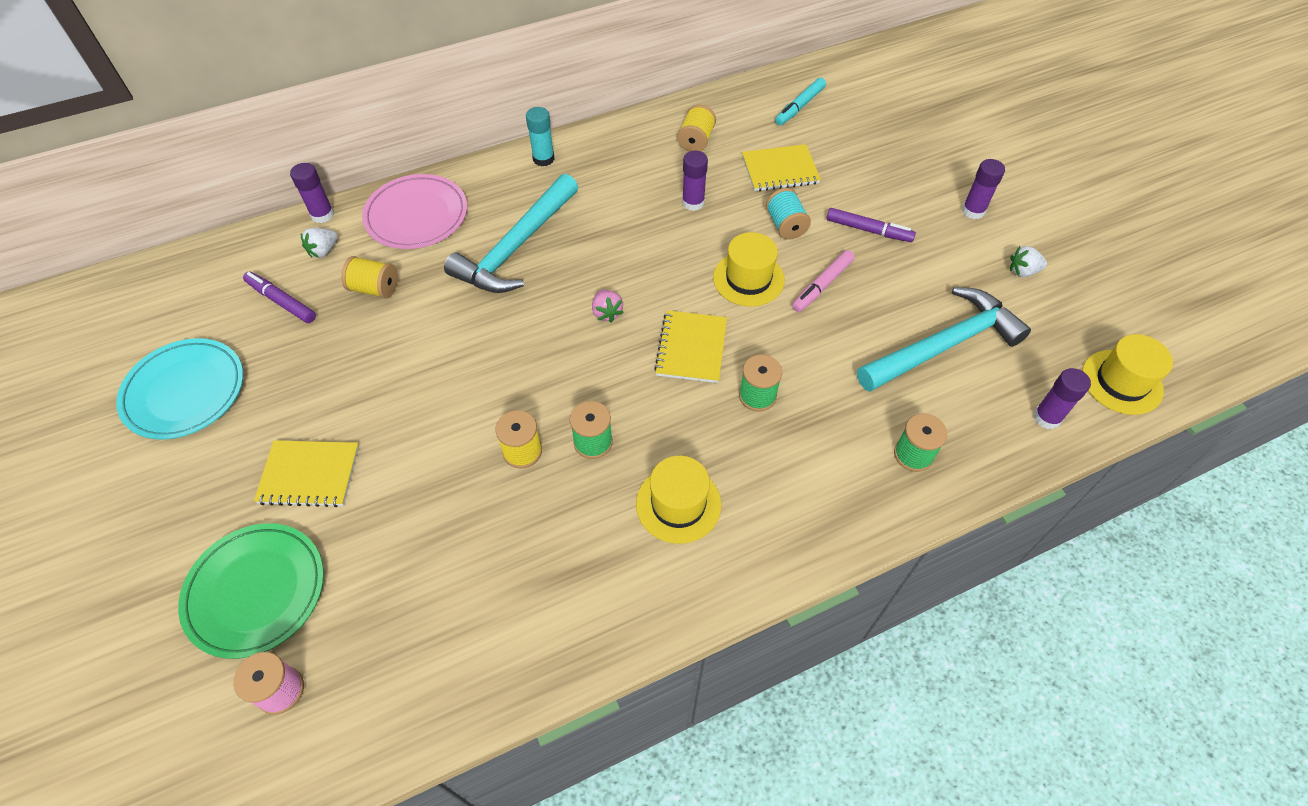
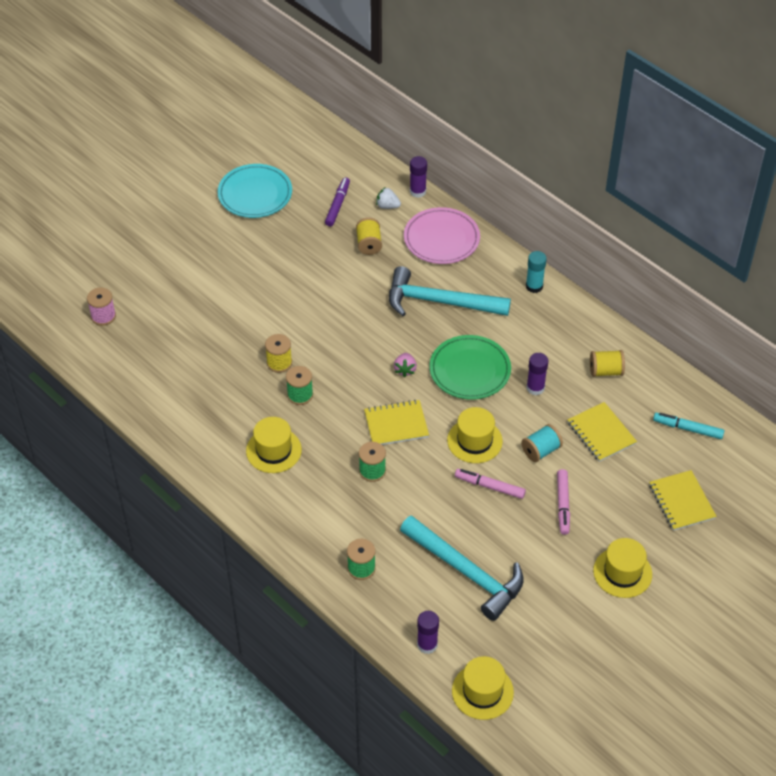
camera: 70 degrees right, 5 degrees down
(256, 591) = (150, 282): green plate -> green plate (470, 370)
(309, 474) = (225, 273): yellow notebook -> yellow notebook (681, 501)
(607, 313) = (405, 370): pink strawberry -> pink strawberry turned 45 degrees counterclockwise
(868, 230) = (563, 504): purple marker -> pink marker
(973, 211) = (622, 572): purple glue stick -> yellow hat
(1023, 271) = (569, 615): white strawberry -> none

